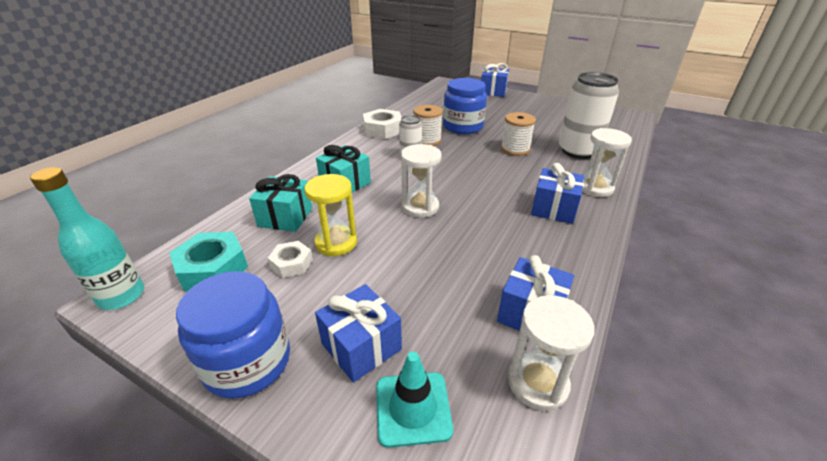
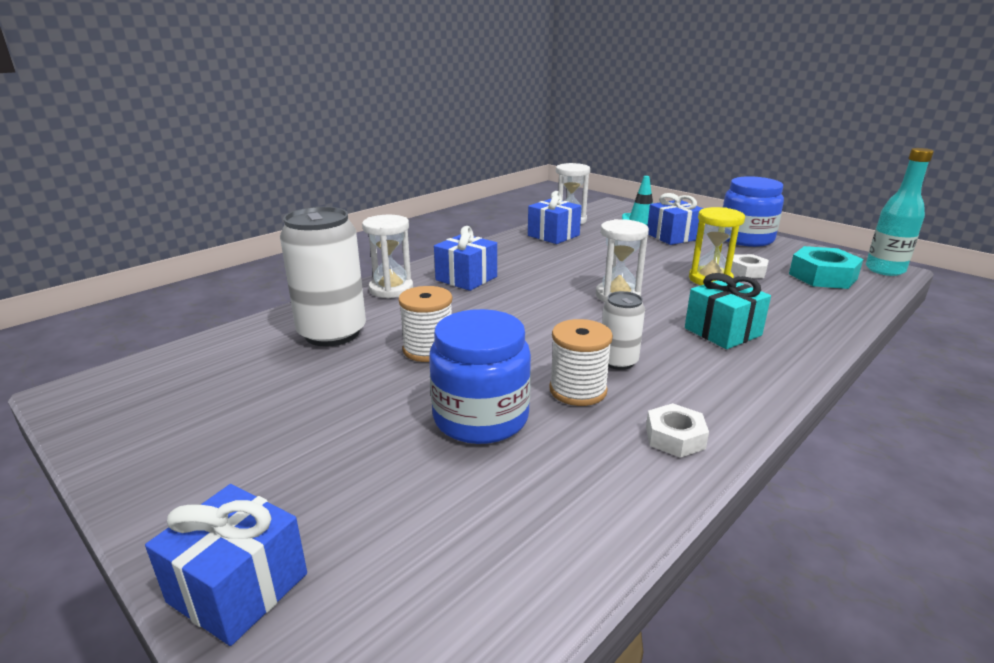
camera: 165 degrees left, 10 degrees down
(285, 217) = (782, 304): turquoise gift -> none
(383, 130) = (675, 437): white nut -> white nut, size x0.60

